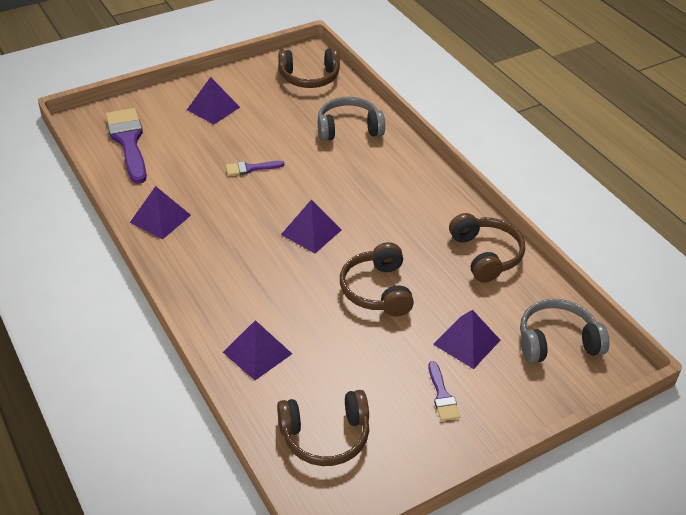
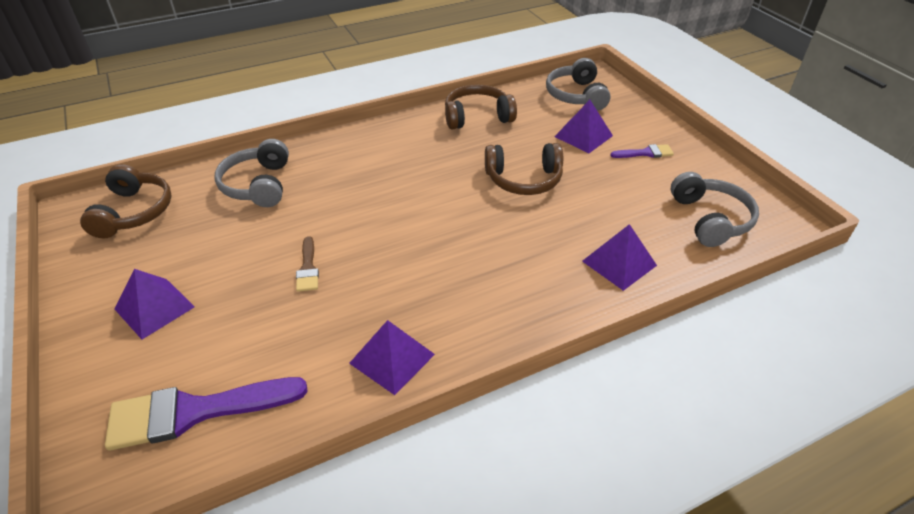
camera: 85 degrees left, 0 degrees up
(251, 168) = (308, 268): purple brush -> brown brush
(311, 232) = (435, 220): purple pyramid -> none
(325, 436) = (709, 219): brown headphones -> grey headphones

